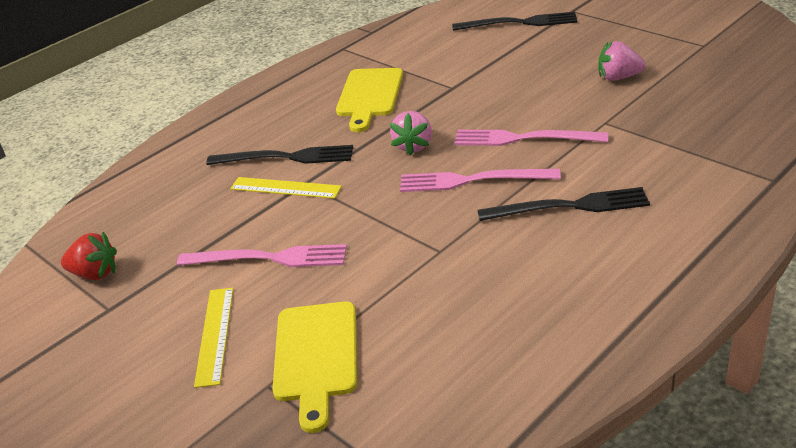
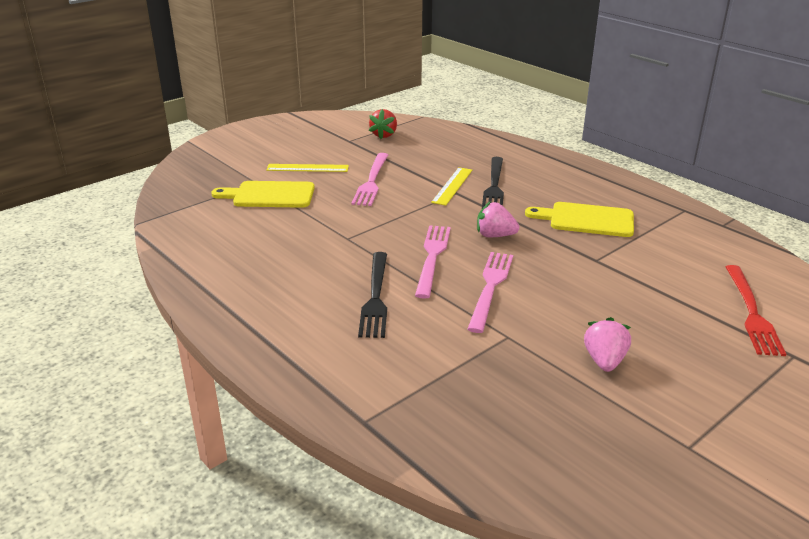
camera: 90 degrees right, 5 degrees down
(519, 23) = (751, 312): black fork -> red fork

